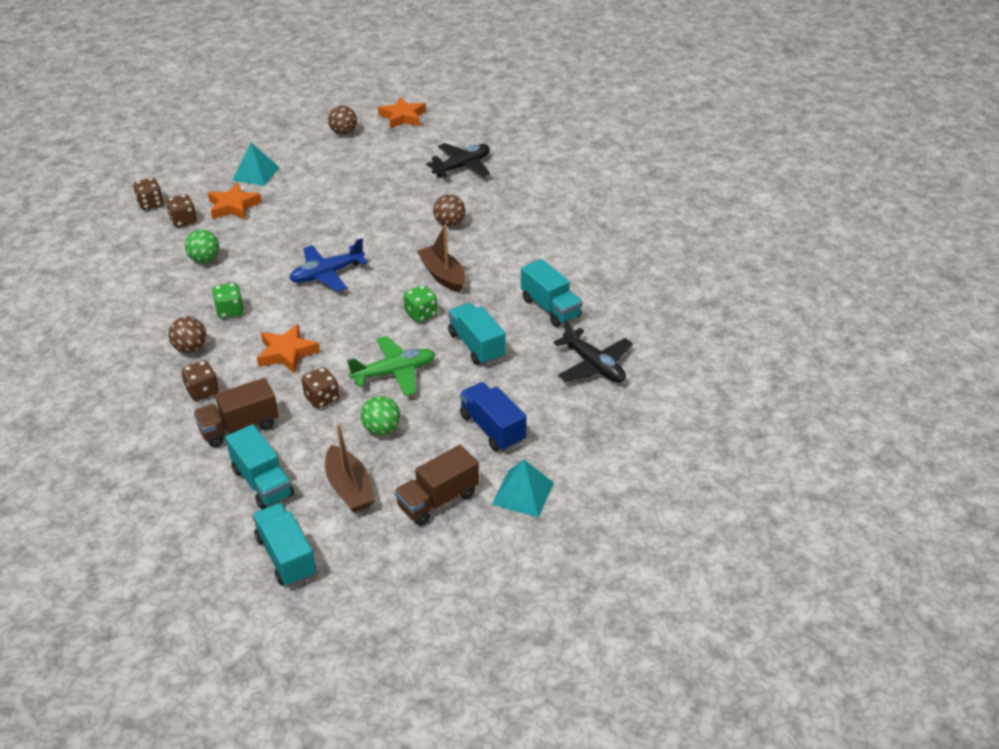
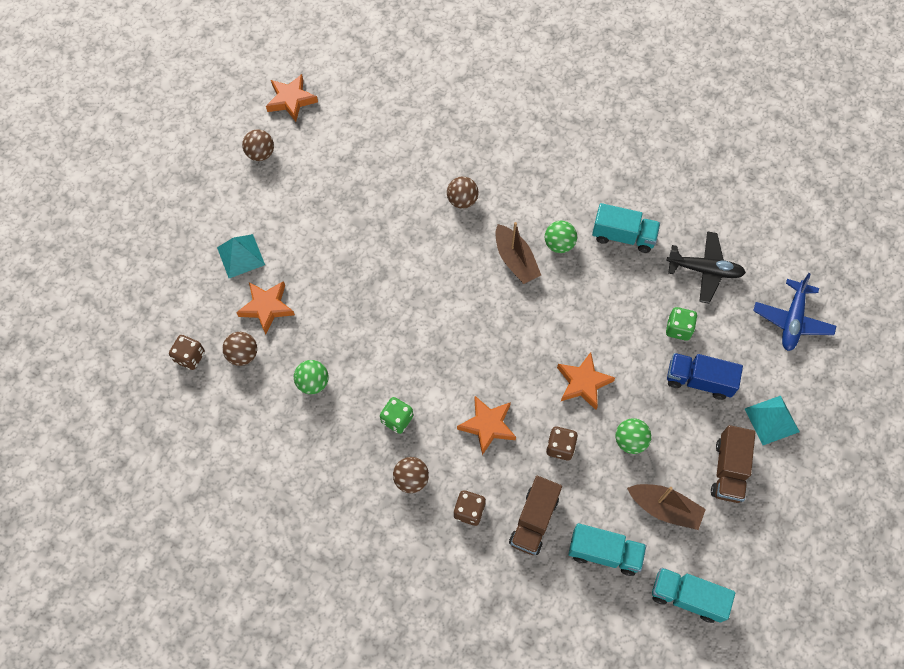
camera: 40 degrees left, 25 degrees up
(183, 221) = (243, 355): brown dice -> brown ball
(327, 274) = (428, 324): blue plane -> blue plane (792, 320)
(394, 372) = (583, 383): green plane -> orange star
(421, 314) = (541, 311): green dice -> green dice (678, 329)
(443, 275) = (515, 260): brown boat -> brown boat turned 135 degrees counterclockwise
(462, 167) = (404, 128): black plane -> none
(476, 346) = (611, 312): turquoise truck -> none
(490, 285) = (559, 244): none -> green ball

